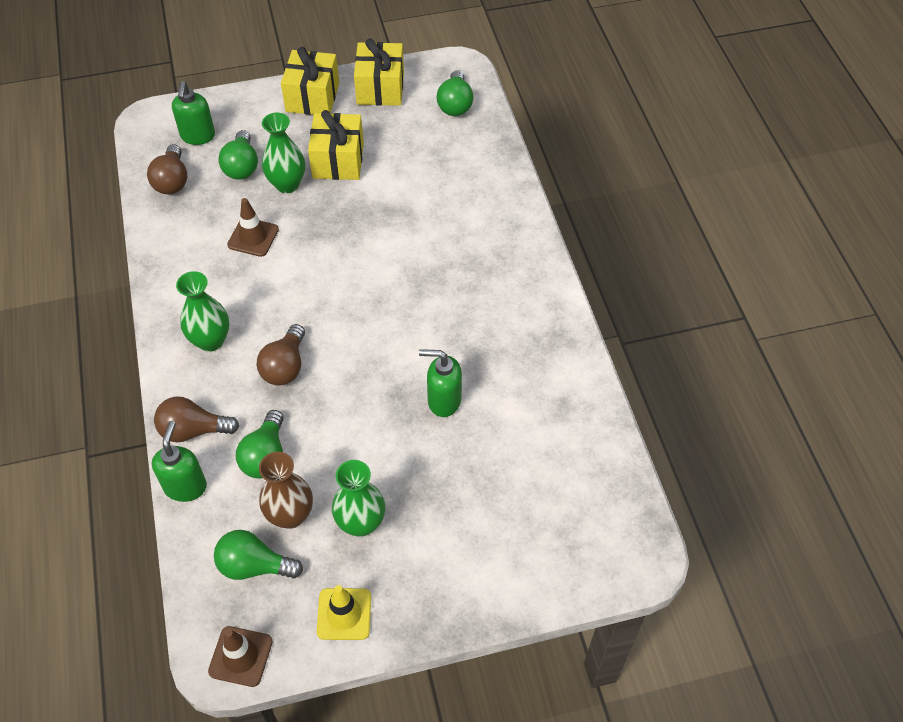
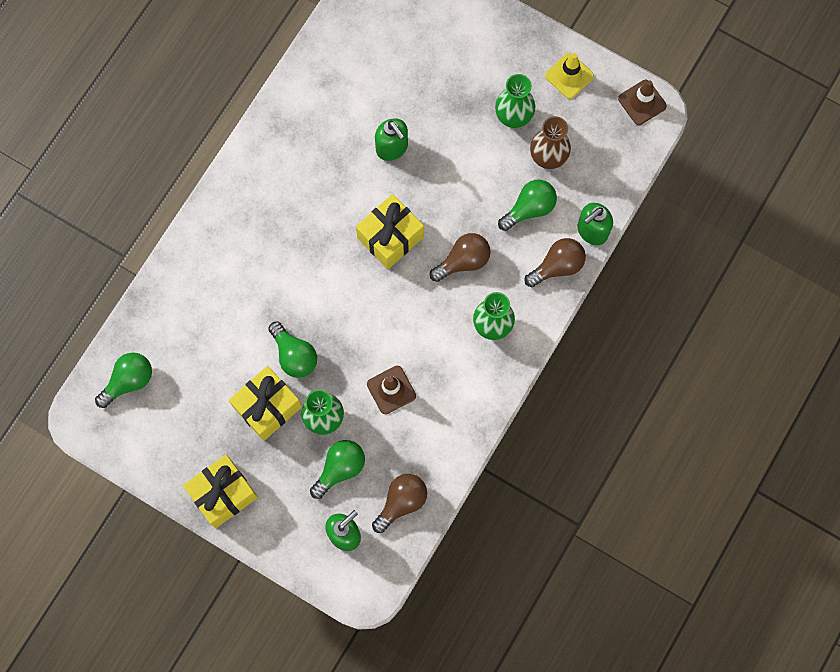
camera: 135 degrees left, 20 degrees up
(193, 430) = (557, 266): brown light bulb -> brown light bulb turned 75 degrees counterclockwise
(254, 566) = (593, 146): green light bulb -> green light bulb (294, 355)
(380, 88) = (164, 453): yellow gift -> yellow gift (390, 237)

